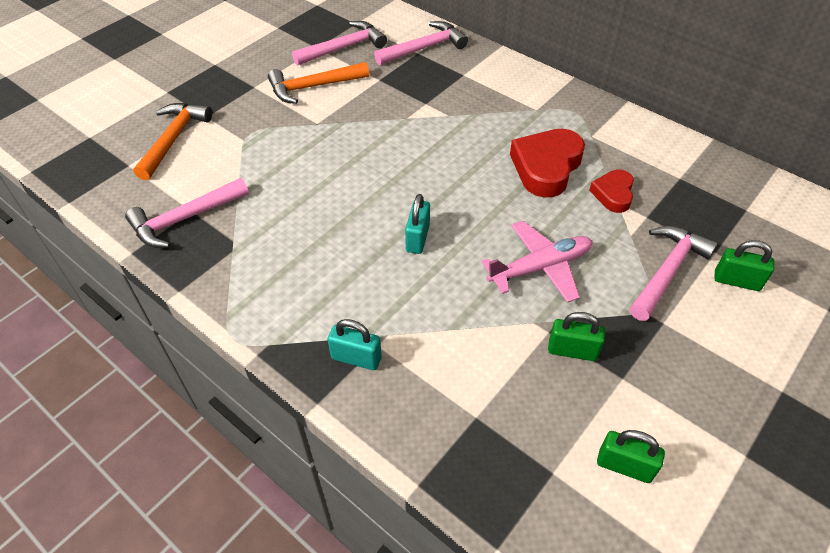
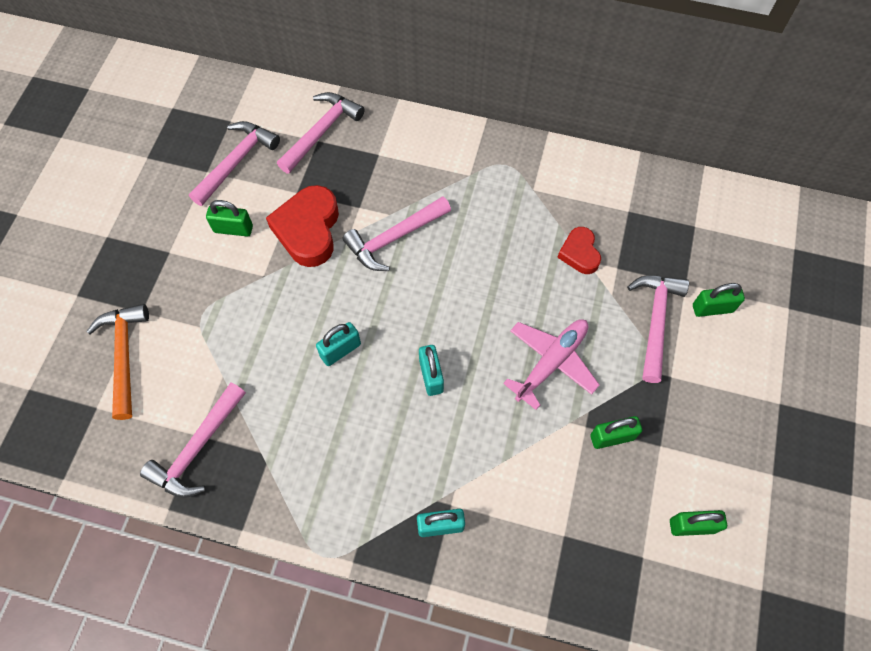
camera: 25 degrees left, 15 degrees up
(313, 87) = (233, 229): orange hammer -> green padlock
(348, 193) = (340, 350): none -> turquoise padlock
(443, 132) = (394, 238): none -> pink hammer
(546, 167) = (508, 245): red heart -> red heart (308, 230)

